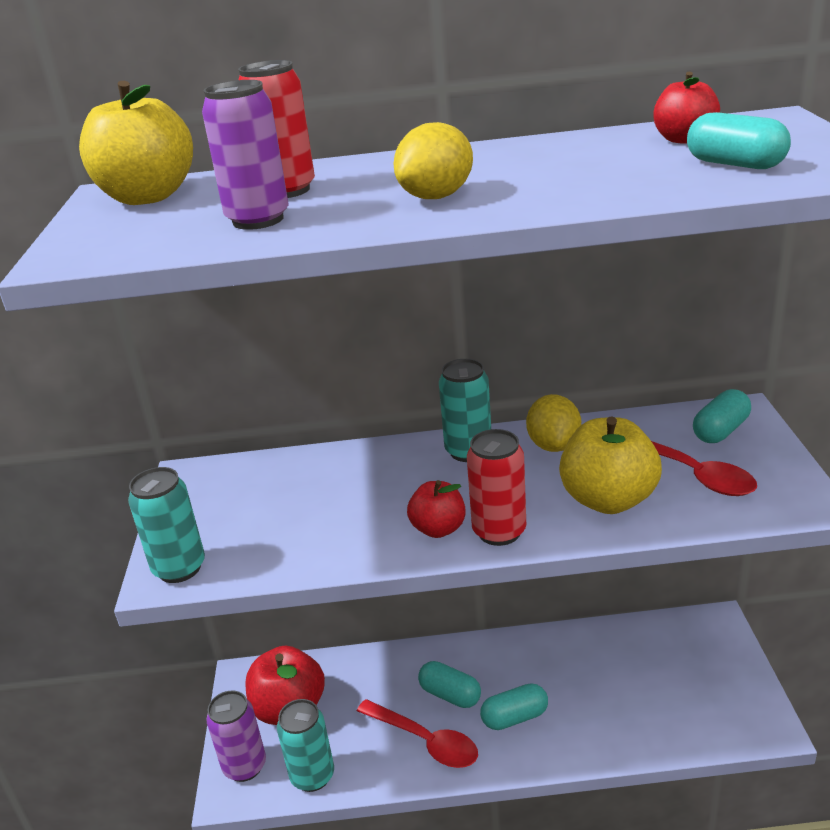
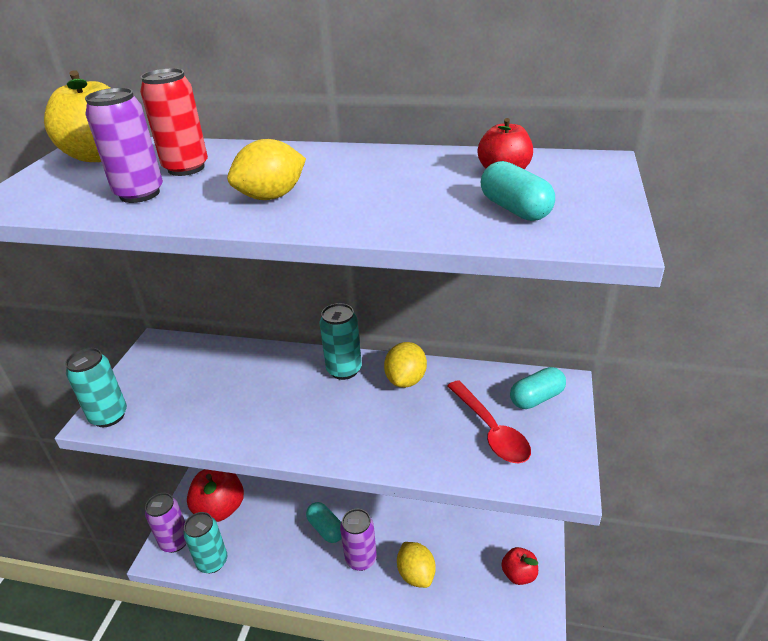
camera: 15 degrees right, 5 degrees up
(425, 741) = (294, 558): red spoon -> none
(438, 529) = (286, 430): red apple -> red apple (519, 574)
(499, 531) = (325, 444): red can -> none
(514, 717) = (361, 559): turquoise capsule -> purple can
(594, 715) = (416, 574): none -> yellow lemon
(608, 499) = (417, 438): yellow apple -> none

